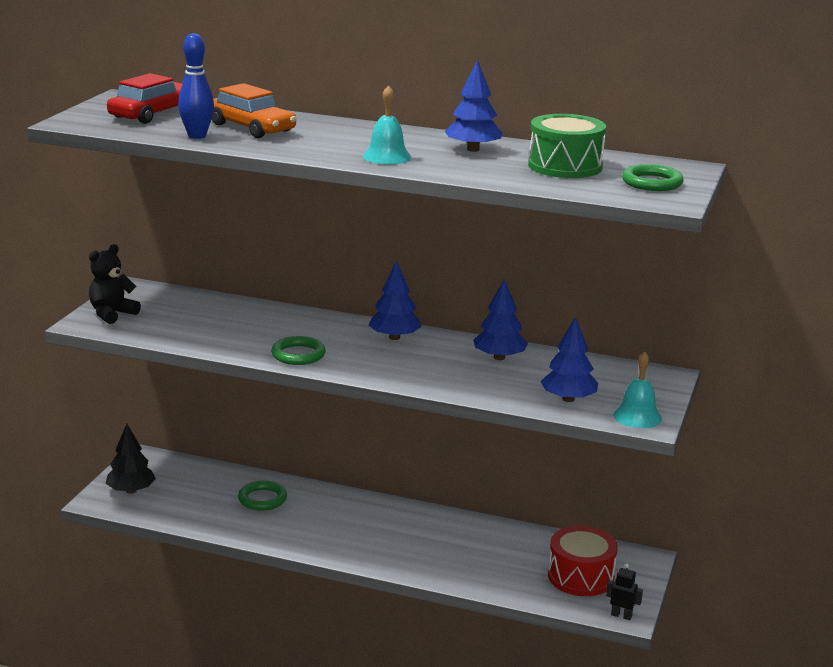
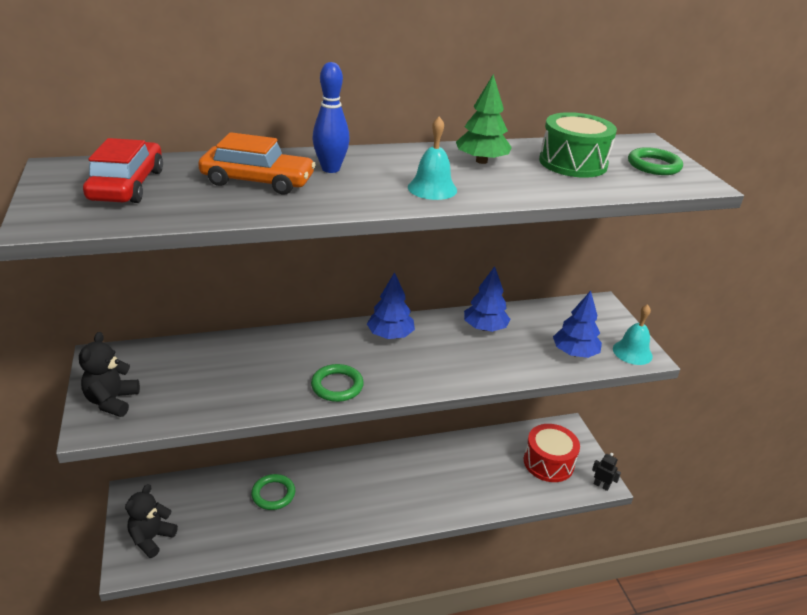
camera: 35 degrees left, 10 degrees up
(131, 491) = (151, 538): black tree -> black teddy bear
(197, 136) = (219, 207): blue bowling pin -> blue bowling pin (330, 169)
(473, 149) = (481, 161): blue tree -> green tree
(621, 615) = (601, 485): black robot -> black robot turned 45 degrees clockwise

